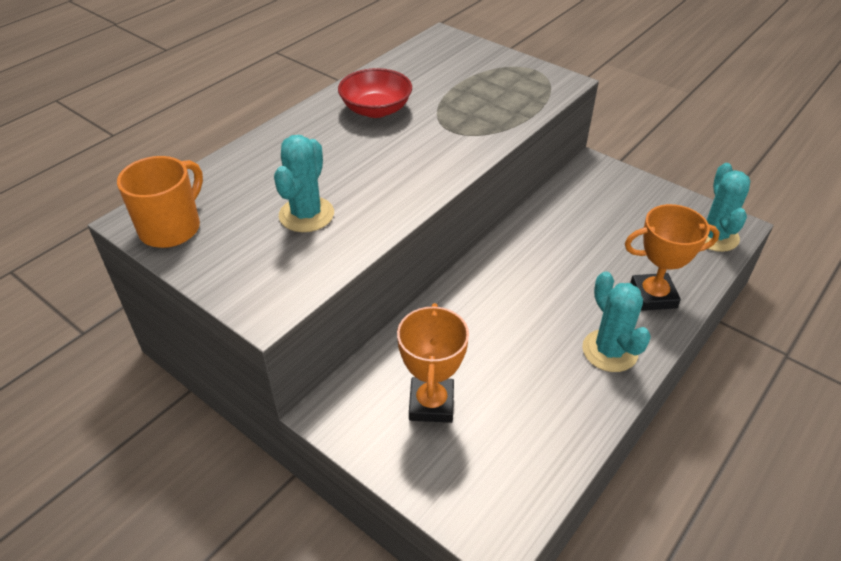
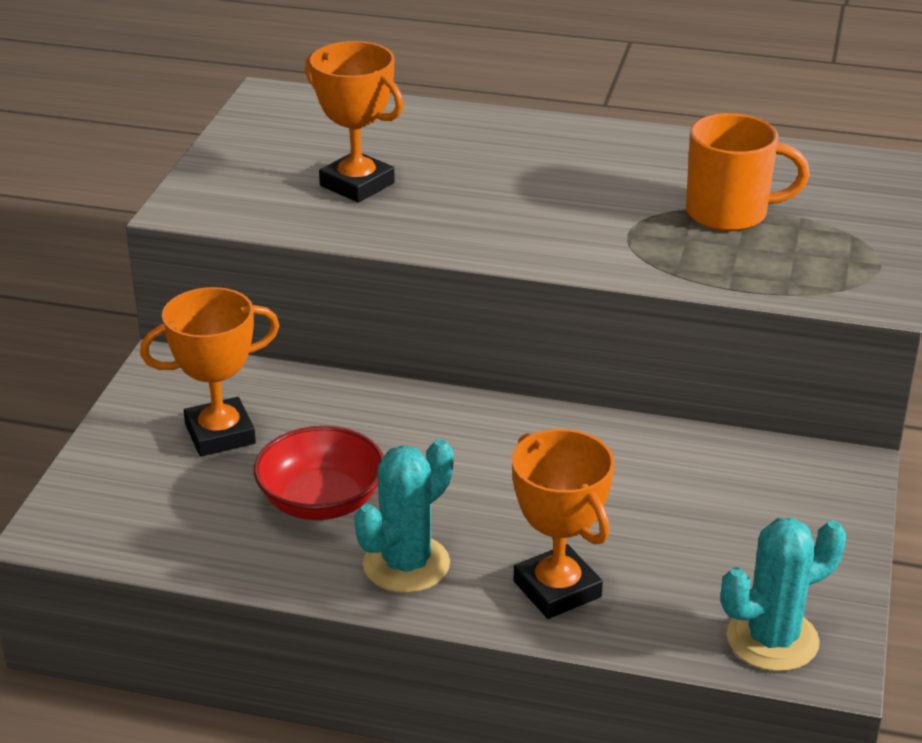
camera: 65 degrees right, 10 degrees down
(172, 228) = (273, 118): orange mug -> orange mug (729, 213)
(306, 214) = (357, 184): turquoise cactus -> orange trophy
(376, 109) = (621, 168): red bowl -> red bowl (321, 501)

